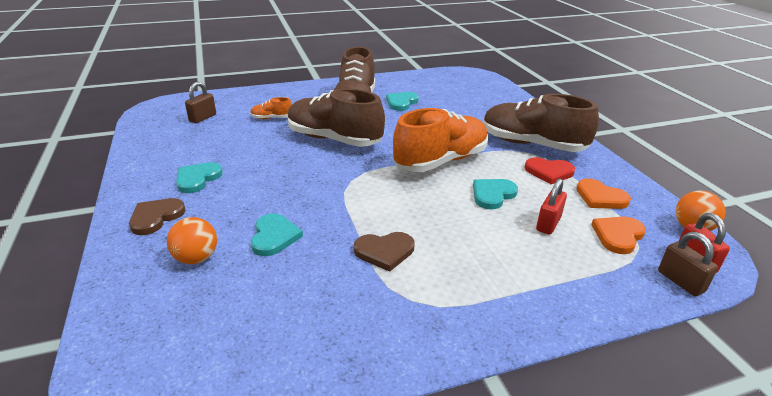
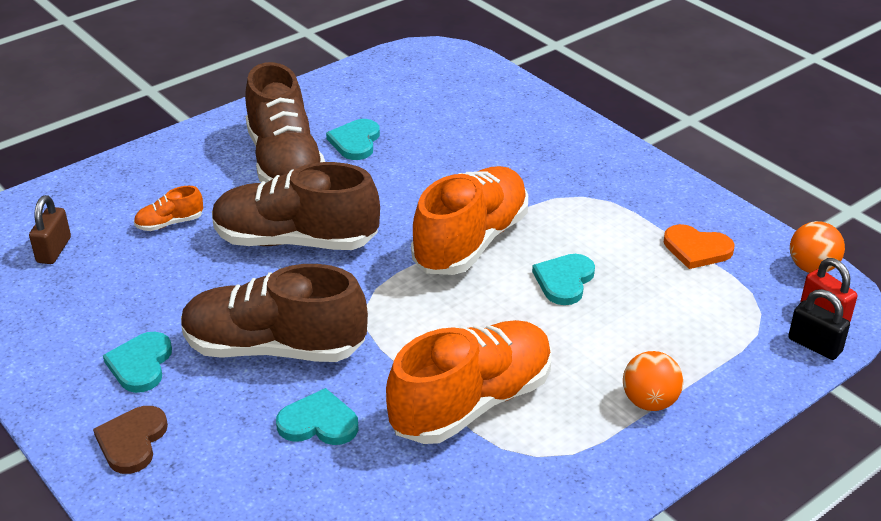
camera: 20 degrees left, 5 degrees up
(196, 258) = (239, 482): orange ball -> orange ball (649, 402)
(274, 236) = (318, 422): turquoise heart -> turquoise heart turned 60 degrees counterclockwise
(384, 251) = (472, 403): brown heart -> orange shoe
(532, 144) = (581, 180): brown shoe -> brown shoe (274, 348)
(548, 224) = (649, 307): red padlock -> none
(549, 172) = (620, 224): red heart -> none
(618, 235) = (733, 302): orange heart -> none
(680, 281) = (814, 345): brown padlock -> black padlock

